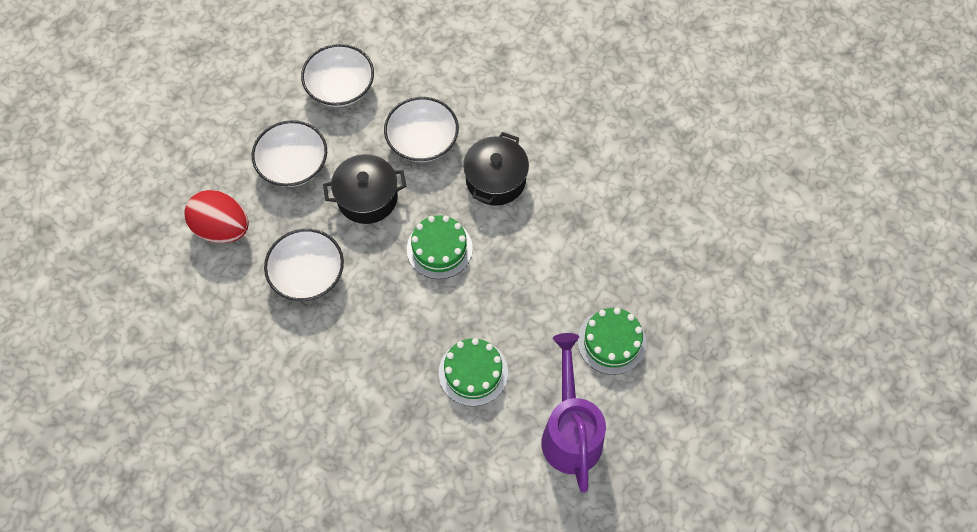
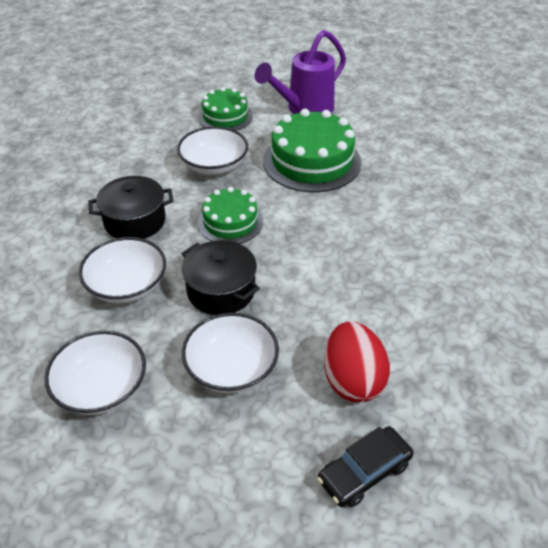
camera: 125 degrees left, 20 degrees down
(162, 190) = (364, 472): none -> black car
(308, 274) = (332, 287): white bowl -> white bowl (214, 165)
(473, 372) = (312, 161): green cake -> green cake, size x1.66

